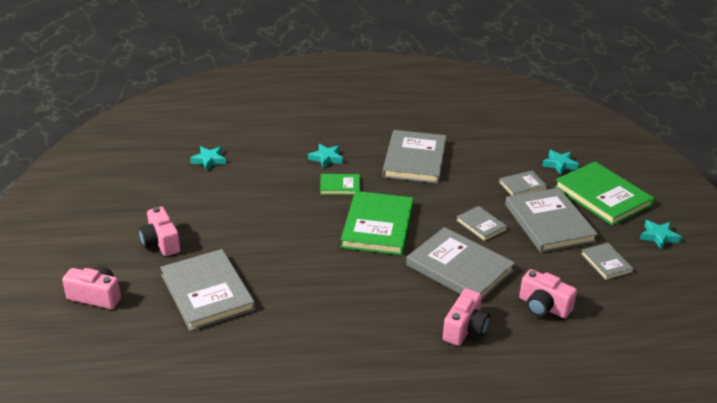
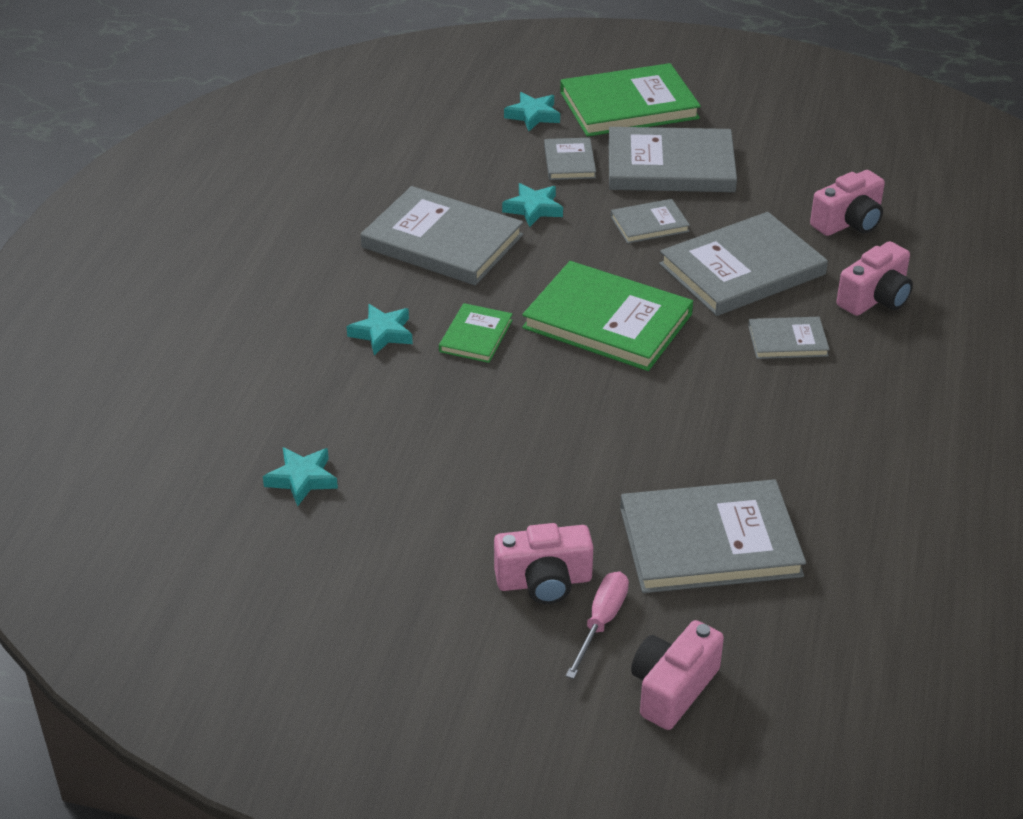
camera: 70 degrees left, 5 degrees up
(137, 265) = (601, 622): none -> pink screwdriver
(465, 329) = (875, 298): pink camera -> pink camera turned 90 degrees clockwise
(606, 263) = (776, 148): grey book -> grey book (787, 341)
(658, 237) = (738, 93): turquoise star -> turquoise star (533, 209)

